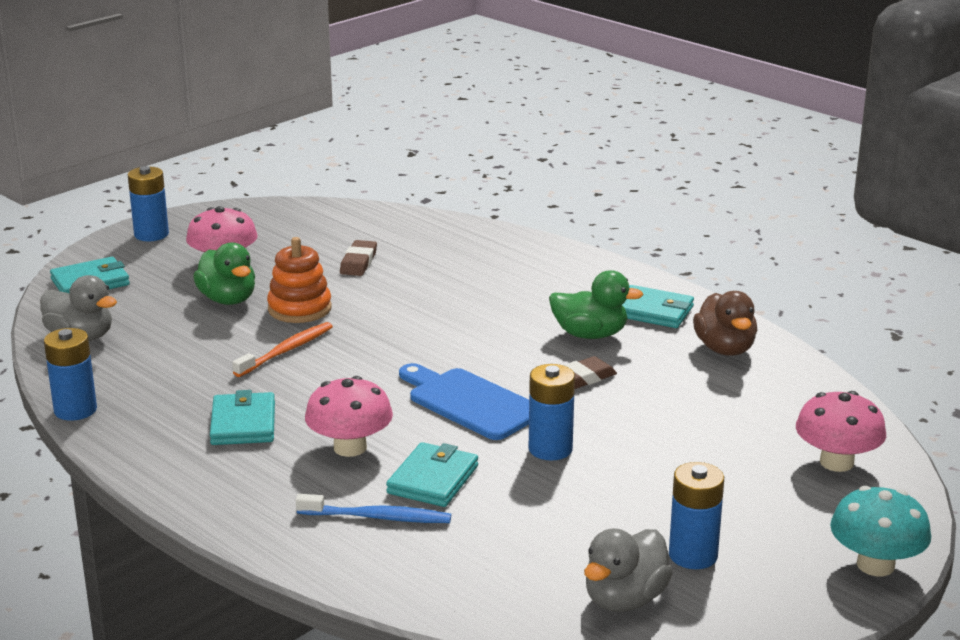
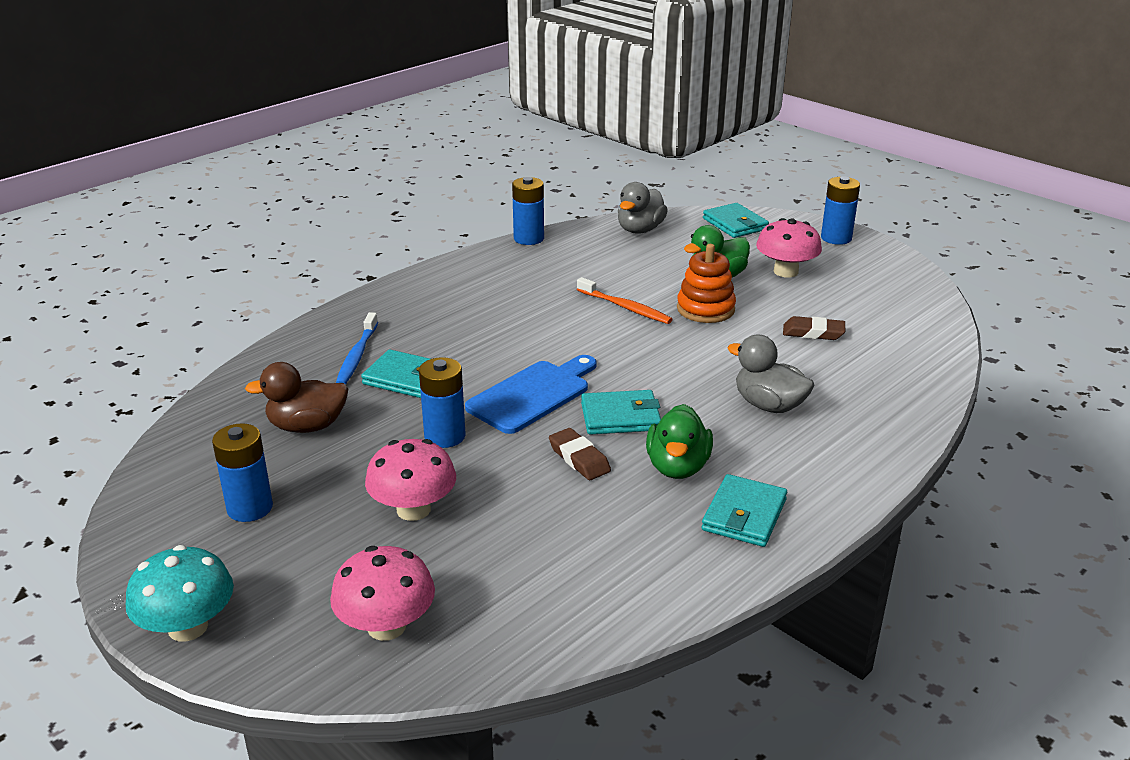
camera: 90 degrees right, 5 degrees up
(243, 424) = (504, 297): turquoise wallet -> turquoise wallet (620, 417)
(350, 447) = (462, 341): pink mushroom -> pink mushroom (413, 509)
(624, 599) = (202, 467): grey duck -> grey duck (769, 405)
(725, 349) = (654, 564): brown duck -> brown duck (307, 426)

